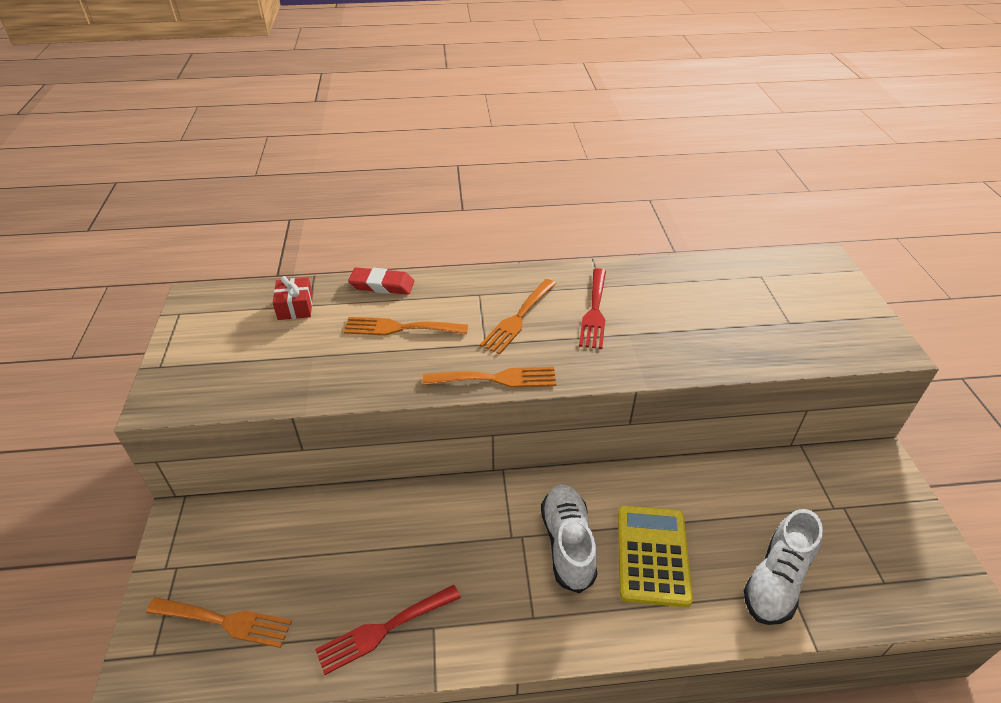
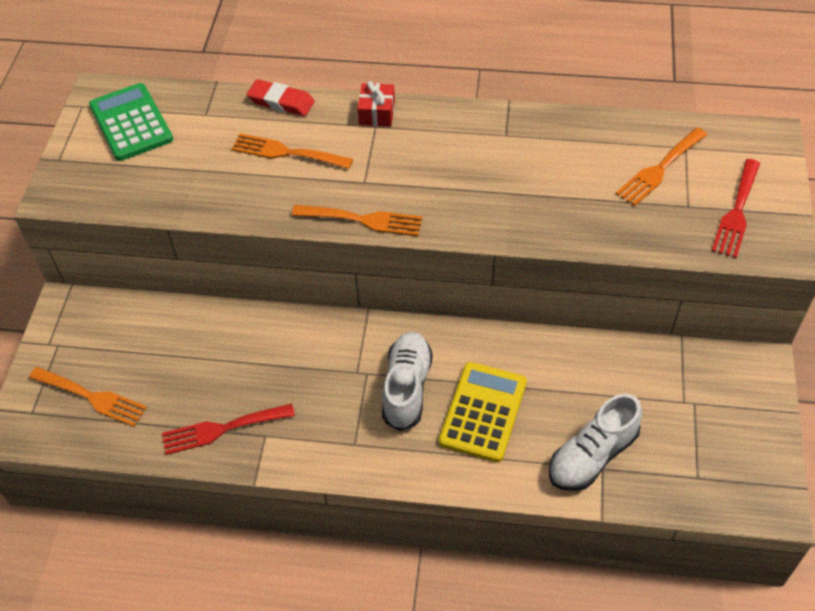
camera: 15 degrees right, 10 degrees up
(234, 322) = (131, 123): none -> green calculator
(295, 307) = (191, 115): red gift -> red gift (377, 113)
(518, 318) = (405, 159): orange fork -> orange fork (659, 169)
(594, 311) = (486, 163): red fork -> red fork (736, 212)

